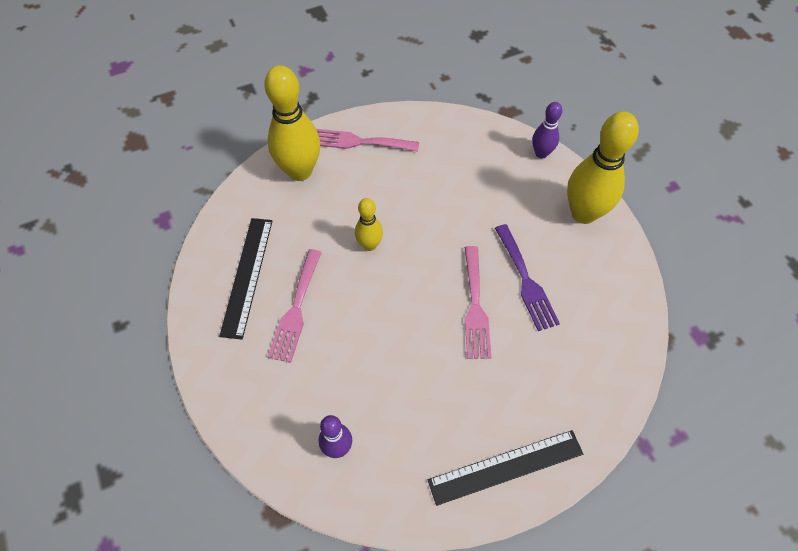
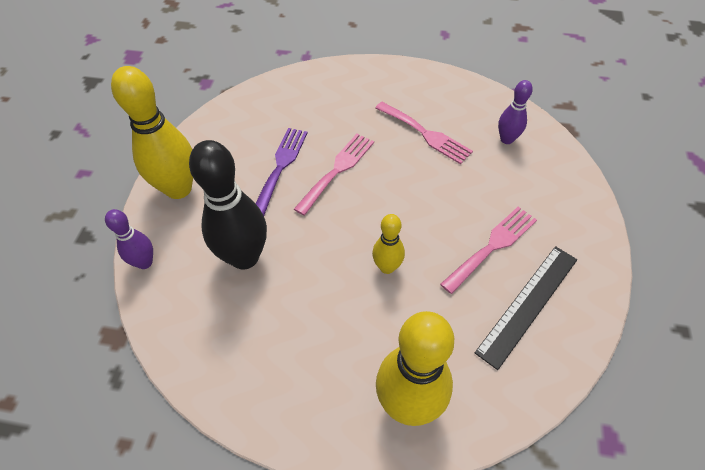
camera: 145 degrees left, 5 degrees down
(359, 142) = (311, 401): pink fork -> pink fork (426, 134)
(478, 194) = (244, 257): none -> black bowling pin
(505, 467) = (399, 82): black ruler -> none

